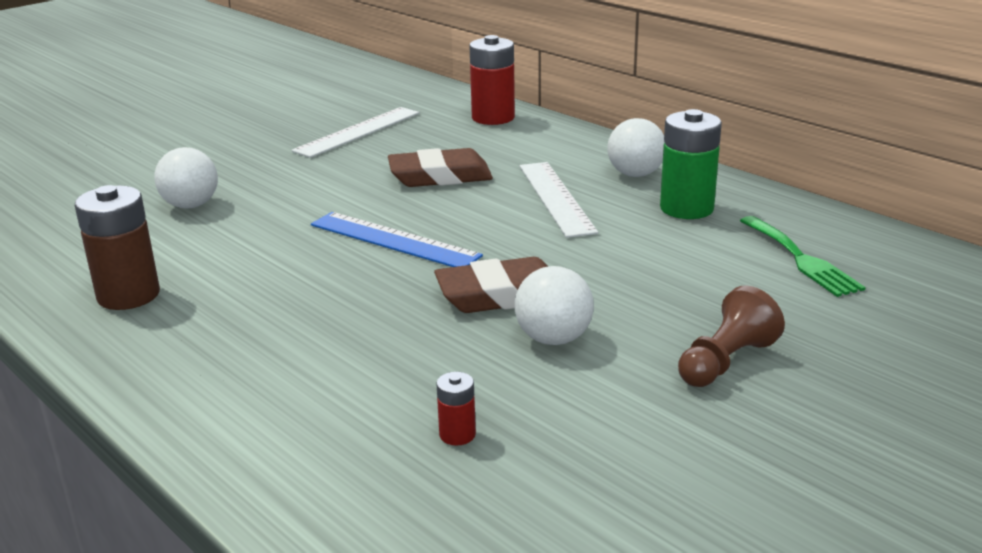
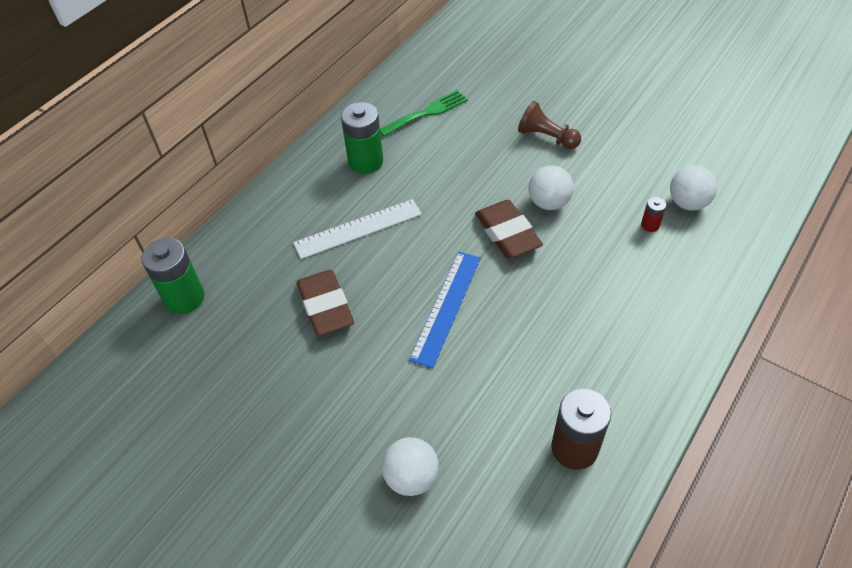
camera: 100 degrees left, 25 degrees up
(358, 132) = (220, 398): white ruler -> none
(493, 118) = (184, 298): red battery -> green battery
(635, 174) = (310, 191): white ball -> white ball (688, 203)

